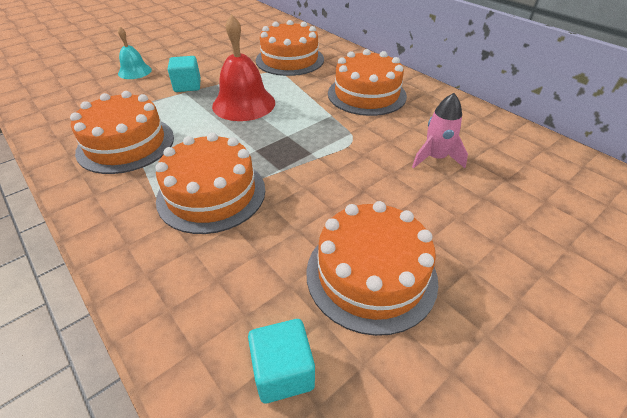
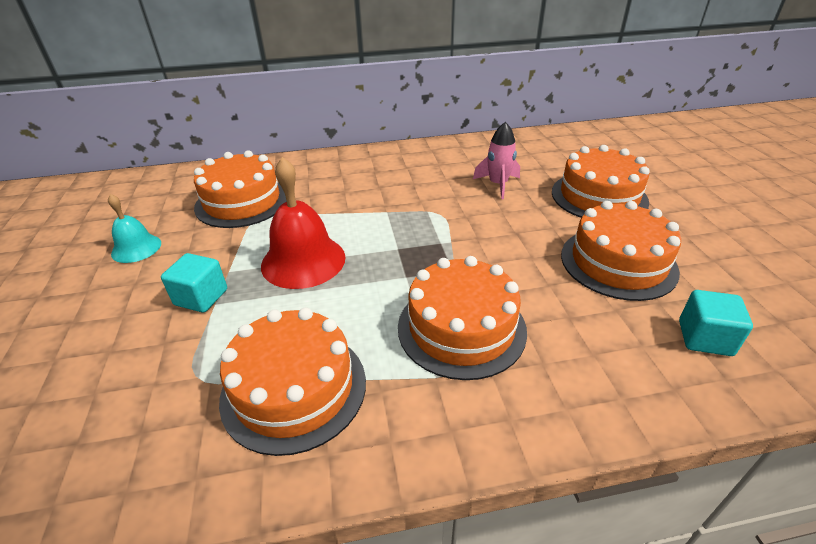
camera: 60 degrees left, 5 degrees down
(135, 71) = (79, 345): turquoise bell -> turquoise bell (136, 248)
(366, 94) = (371, 181): orange cake -> orange cake (599, 196)

